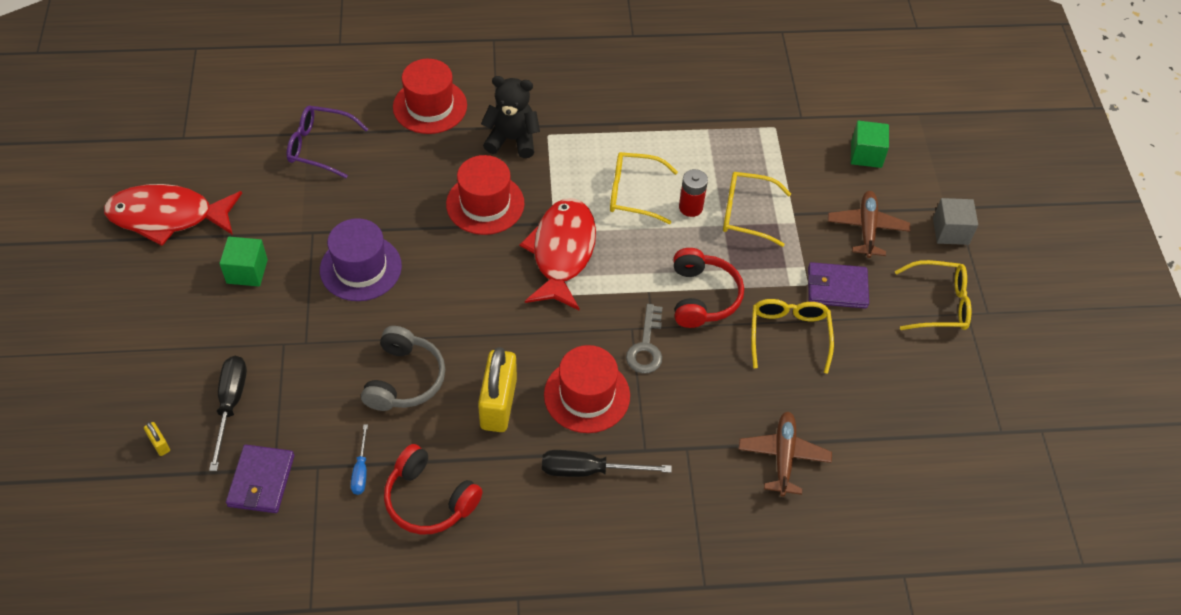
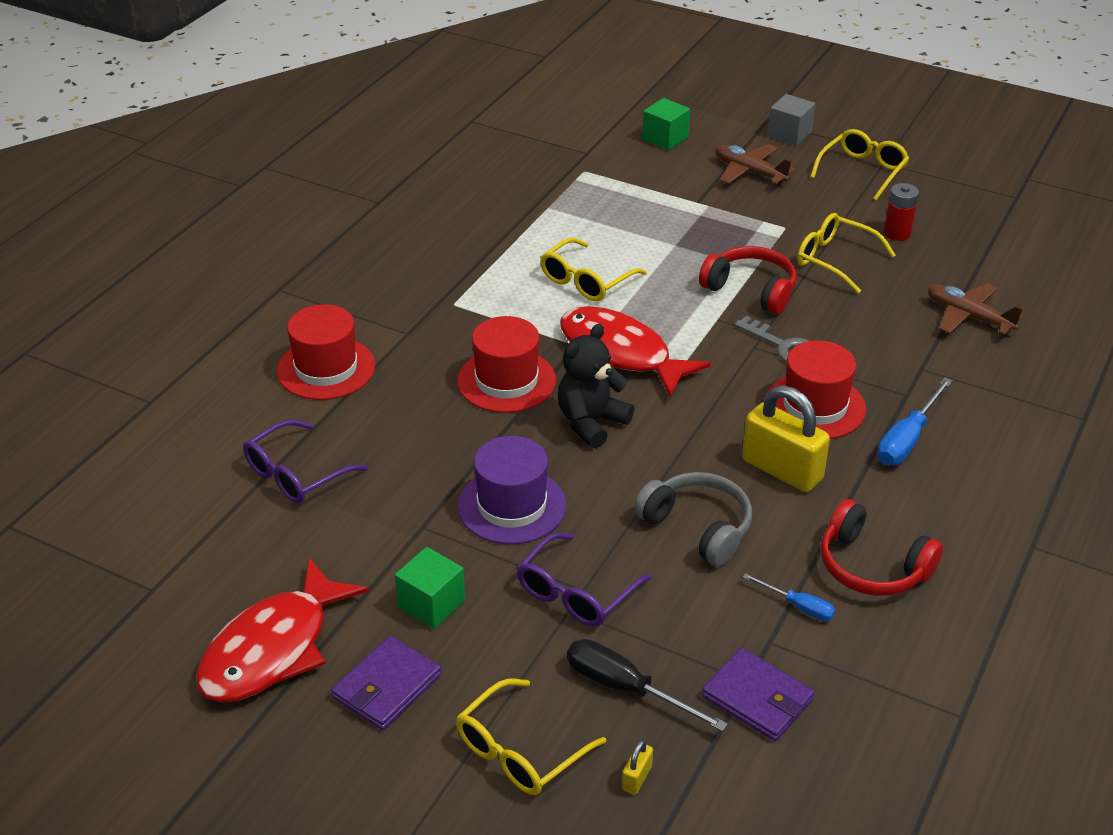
camera: 55 degrees left, 15 degrees down
(159, 444) = (636, 778): yellow padlock -> yellow padlock turned 60 degrees counterclockwise
(300, 340) = (576, 593): none -> purple glasses
(429, 500) = (872, 566): red headphones -> red headphones turned 60 degrees clockwise
(512, 140) = (436, 329): black teddy bear -> black teddy bear (591, 422)
(589, 470) = (907, 439): black screwdriver -> blue screwdriver
(690, 207) = (636, 254): red battery -> red battery (897, 233)
(746, 214) = (673, 227): yellow glasses -> yellow glasses (520, 751)
(837, 288) = (802, 214): purple wallet -> purple wallet (387, 686)

